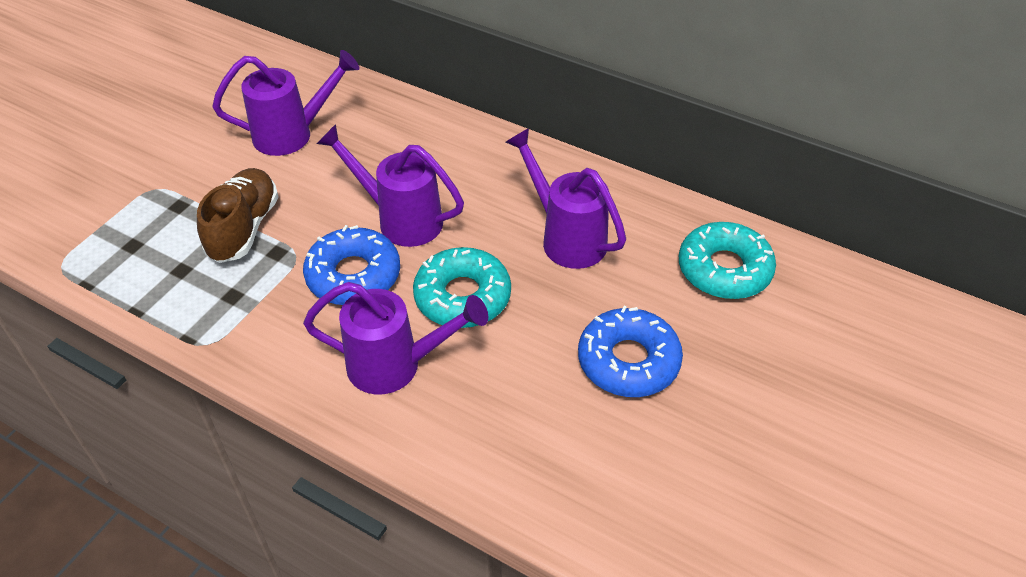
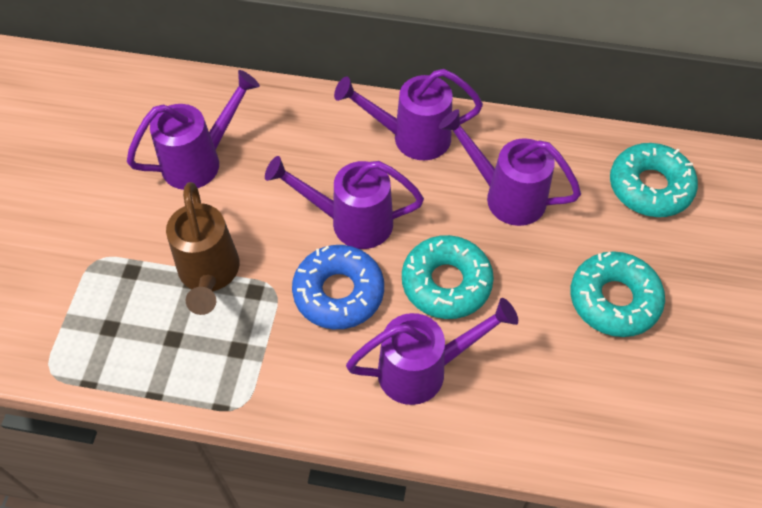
camera: 20 degrees left, 10 degrees up
(244, 228) = (209, 276): brown shoe -> brown watering can
(499, 164) = (411, 137): none -> purple watering can
(628, 361) = (614, 300): blue donut -> turquoise donut

